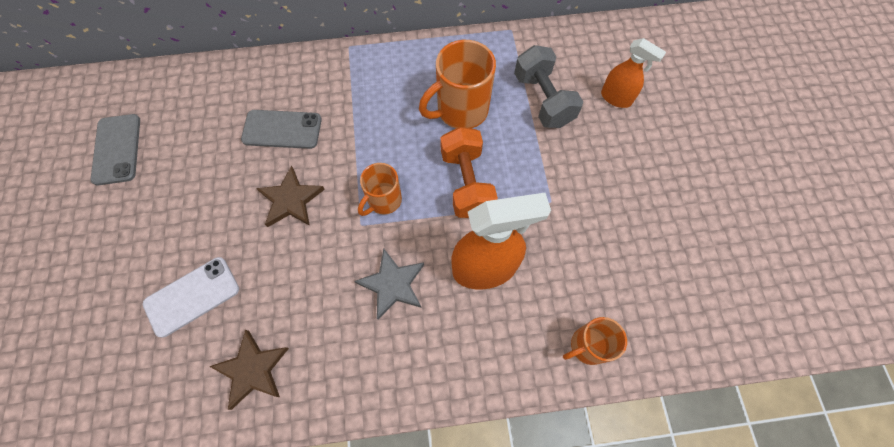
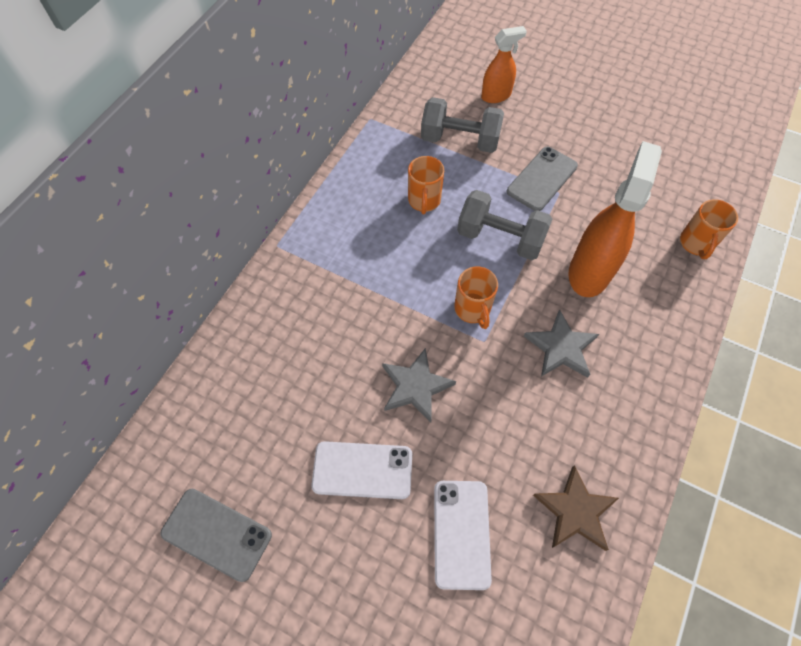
camera: 55 degrees left, 5 degrees down
(205, 205) = (362, 470): none -> white phone
(282, 130) = (327, 353): grey phone -> grey phone (542, 179)
(291, 200) = (415, 386): brown star -> grey star
(461, 110) = (424, 201): orange mug -> orange mug, size x0.61
(466, 183) = (500, 238): orange dumbbell -> grey dumbbell

